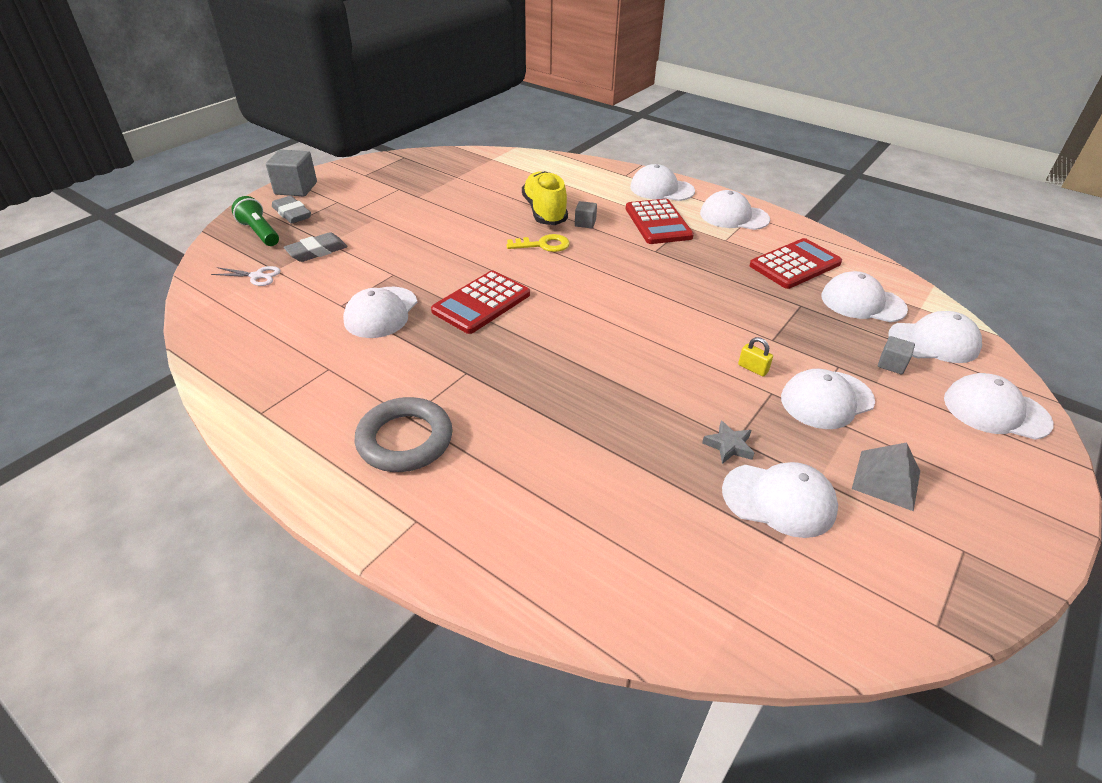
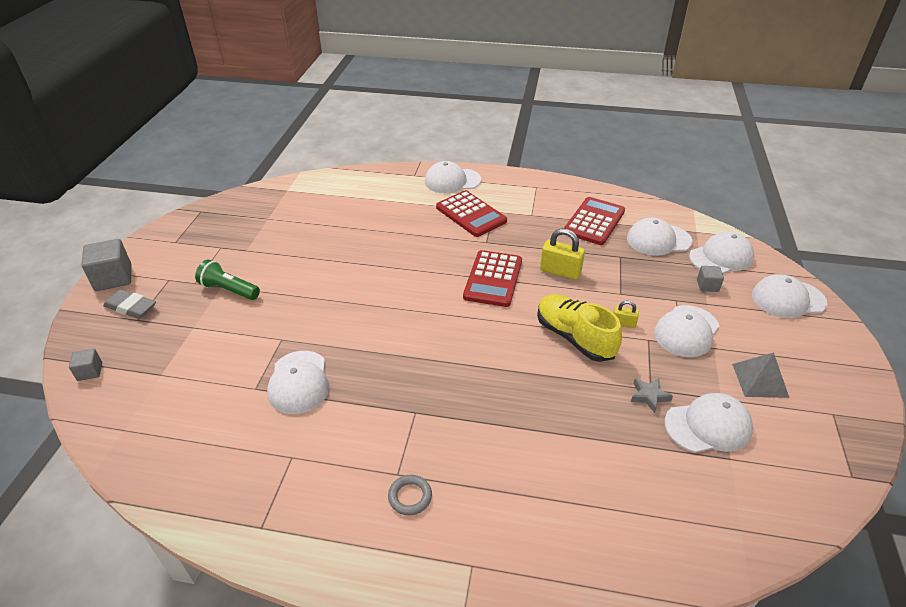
camera: 25 degrees left, 0 degrees up
(257, 276) = (147, 388): white scissors -> none
(260, 232) = (112, 339): green flashlight -> green flashlight (229, 290)
(317, 251) = (189, 340): grey eraser -> none
(405, 440) = (410, 497): grey ring -> grey ring, size x0.50
(481, 303) = (380, 340): red calculator -> red calculator (493, 279)
(543, 245) = (393, 265): yellow key -> none
(544, 212) = (372, 232): yellow shoe -> yellow shoe (574, 337)
(585, 223) = (413, 233): grey cube -> grey cube (90, 371)
(717, 299) = (560, 271): none -> yellow padlock
(734, 216) = (524, 191): white cap -> none

